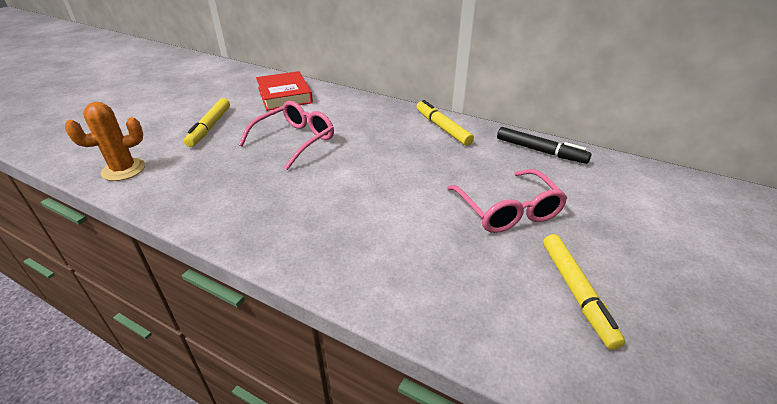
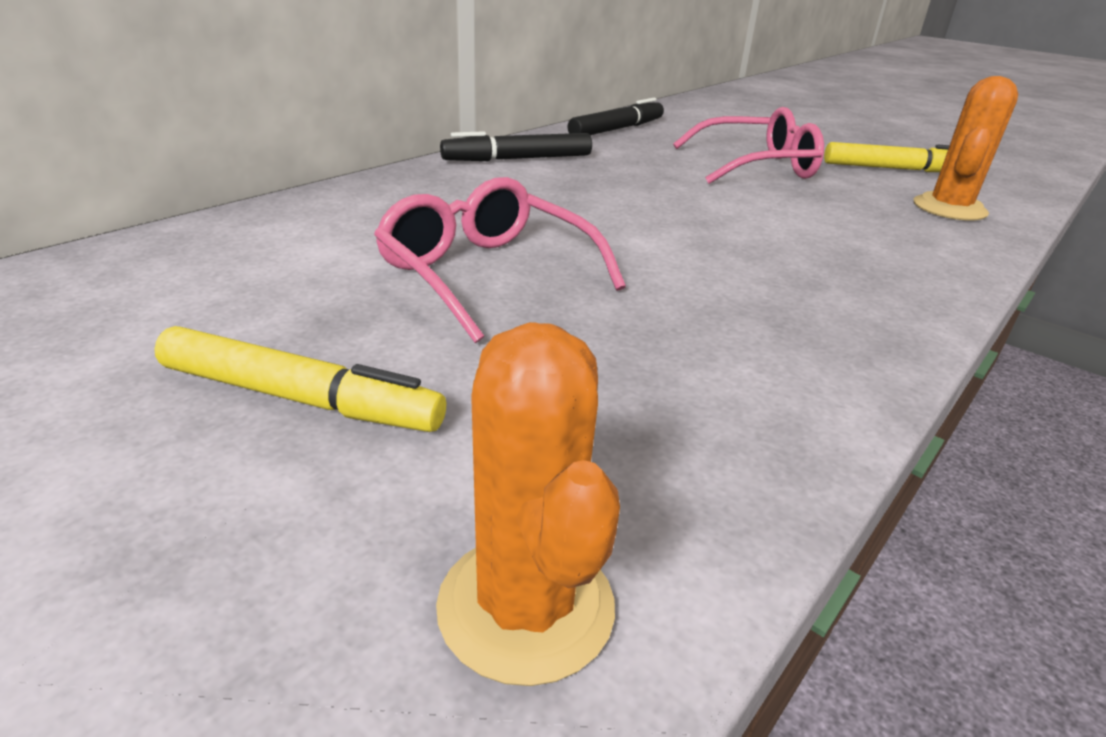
camera: 80 degrees left, 5 degrees down
(284, 95) = (197, 269): red book -> none
(442, 128) = (518, 159): yellow marker -> black marker
(480, 311) = (949, 208): none -> orange cactus

